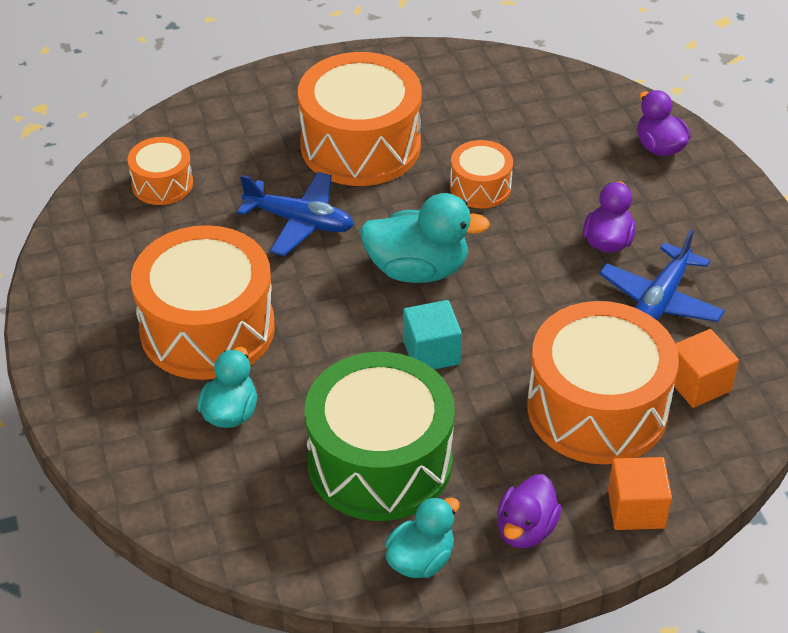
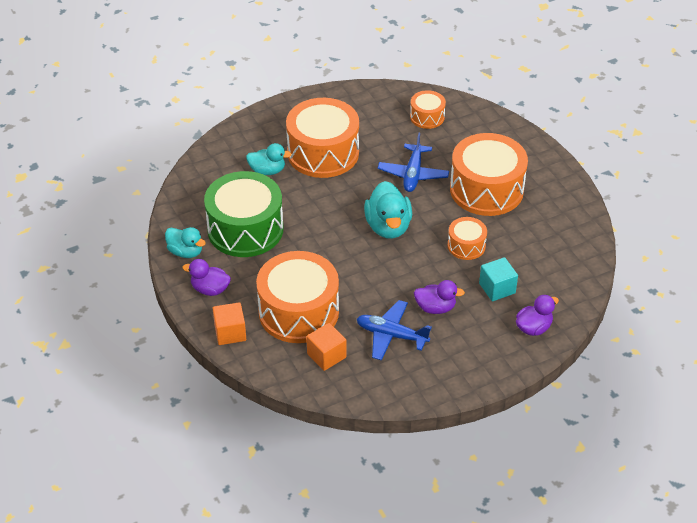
camera: 80 degrees right, 0 degrees up
(431, 352) = (325, 239): turquoise cube -> turquoise cube (497, 288)

